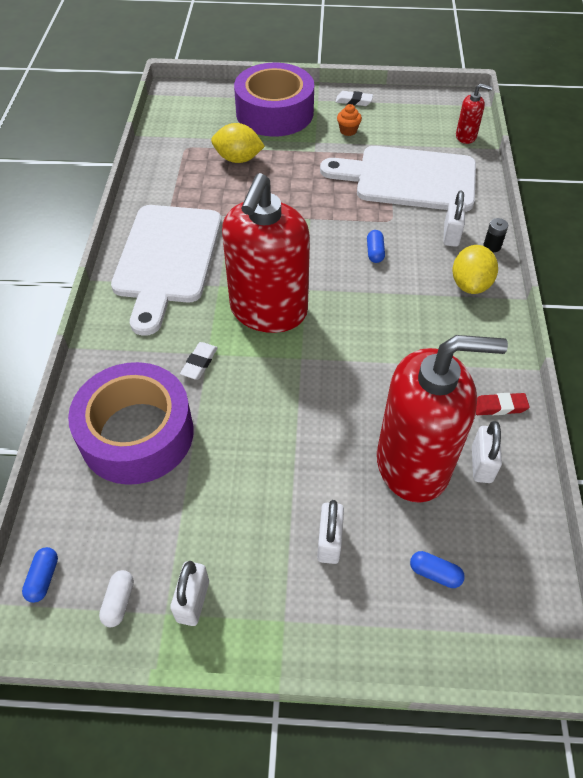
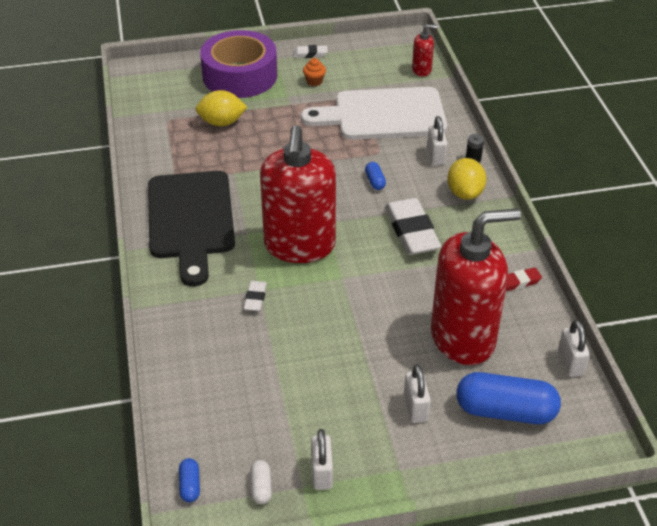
camera: 15 degrees left, 10 degrees down
(137, 434) = (223, 363): purple tape -> none
(167, 259) = (191, 220): white cutting board -> black cutting board
(396, 318) = (411, 231): none -> white eraser
(435, 573) = (505, 411): blue capsule -> blue capsule, size x2.29
(481, 464) = (517, 327): white padlock -> white padlock (570, 363)

